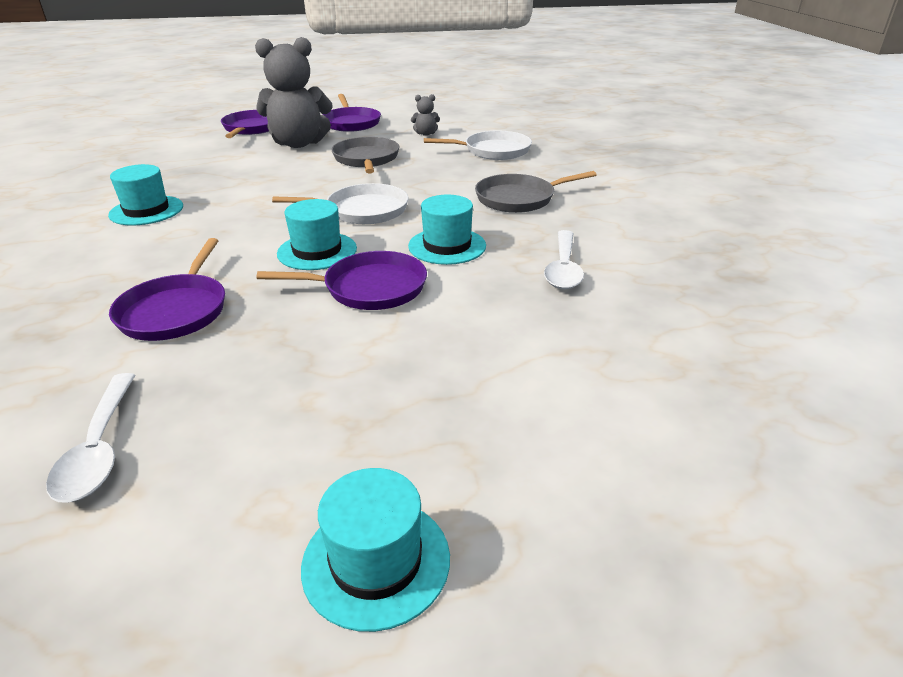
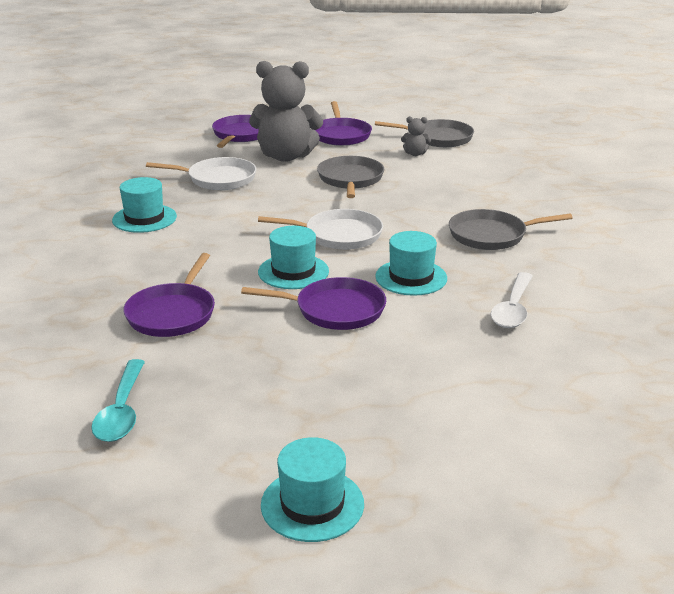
camera: 10 degrees right, 5 degrees down
(99, 448) = (122, 411): white spoon -> turquoise spoon
(445, 120) = (438, 138): none -> grey pan
(493, 151) = (480, 179): white pan -> white pan (218, 179)

